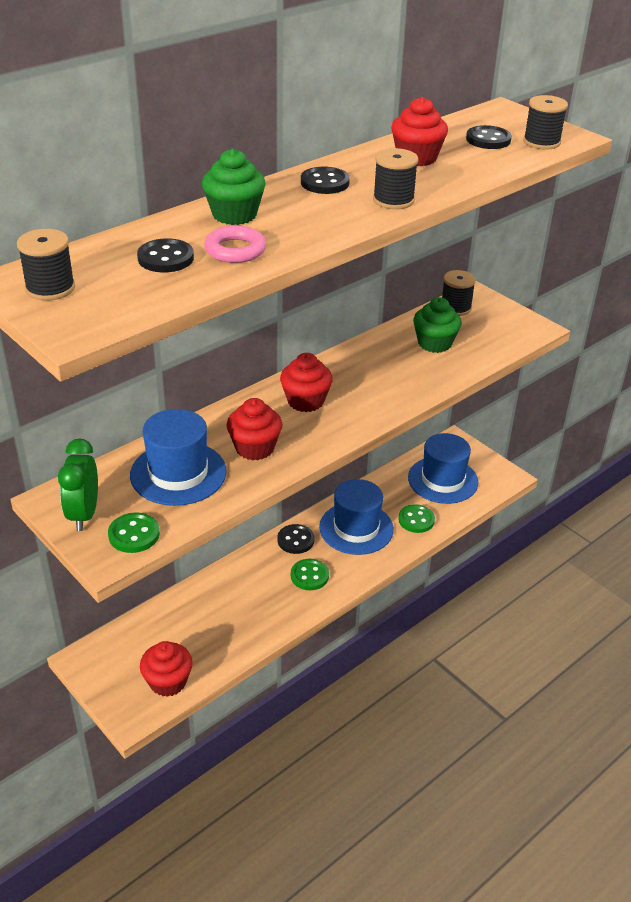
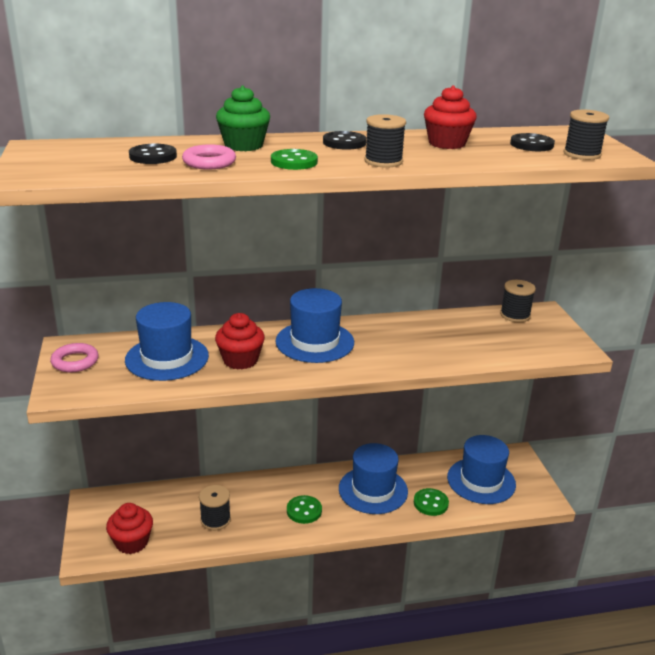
camera: 30 degrees right, 10 degrees down
(50, 288) = (51, 154): black spool -> black spool (215, 520)
(83, 514) = (75, 361): green clock -> pink ring
(134, 534) = (92, 385): green button -> green button (294, 162)
(295, 540) = (316, 480): black button -> none
(305, 401) = (315, 342): red cupcake -> blue hat
(434, 343) = (468, 334): green cupcake -> none

